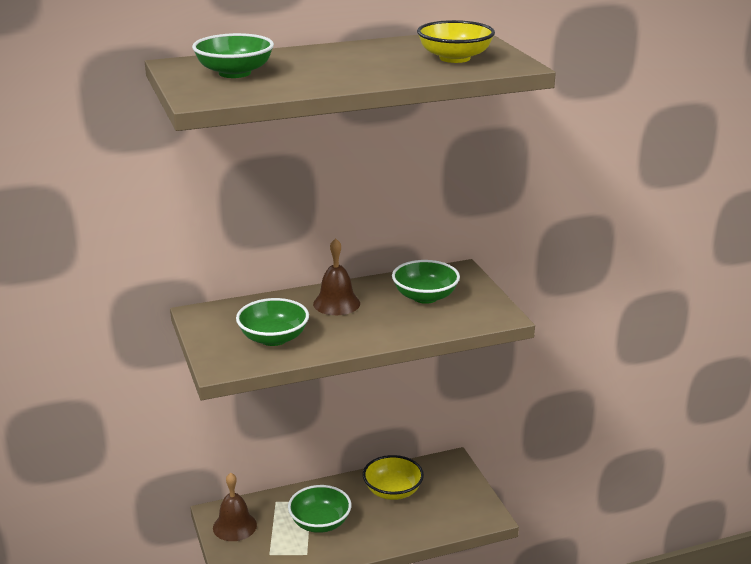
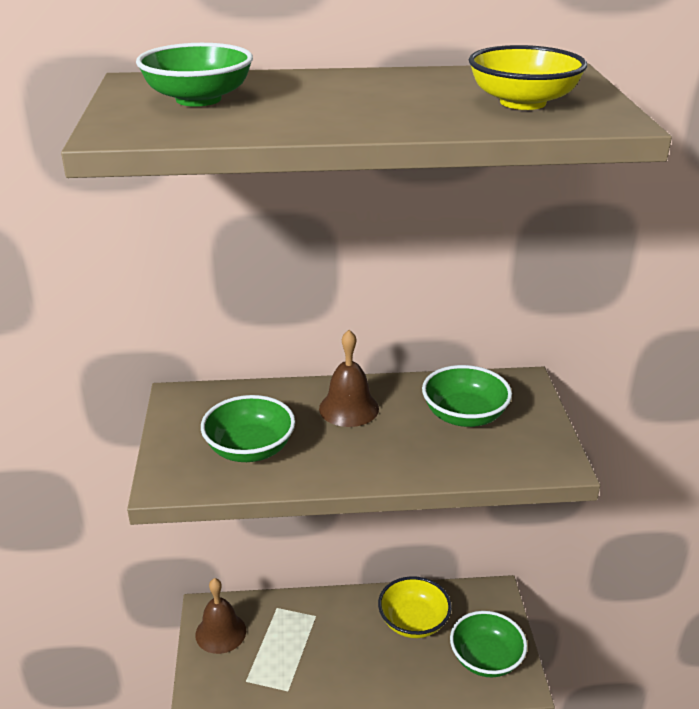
camera: 15 degrees right, 5 degrees up
(320, 523) = (316, 649): green bowl -> green bowl (486, 659)

